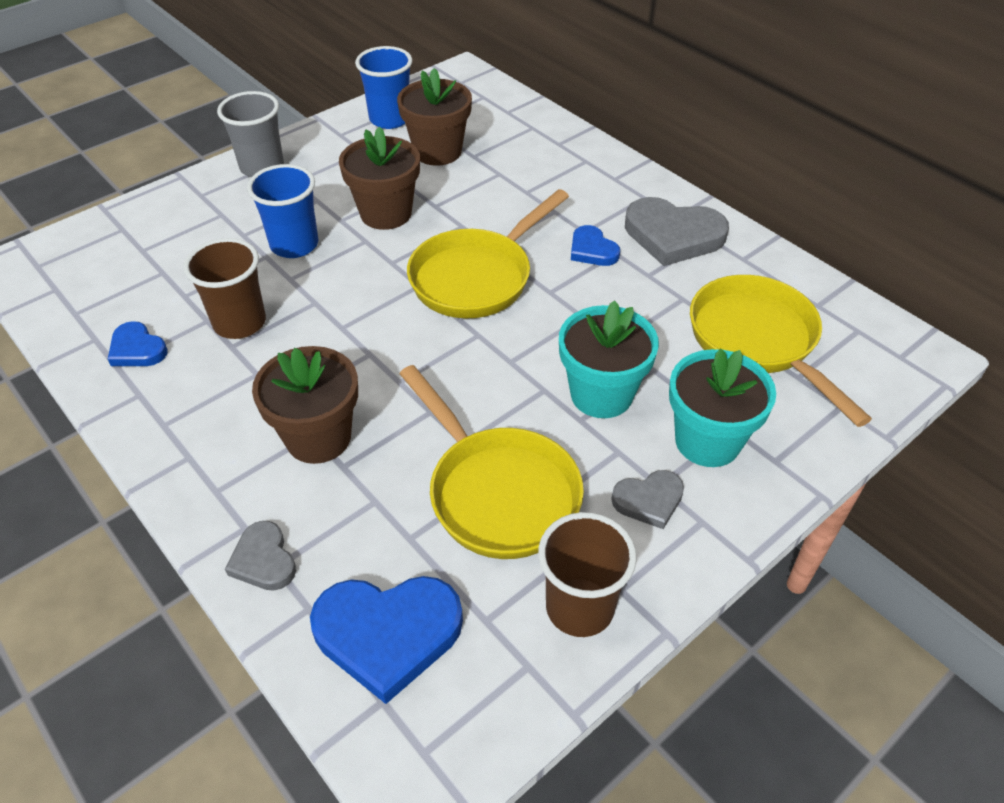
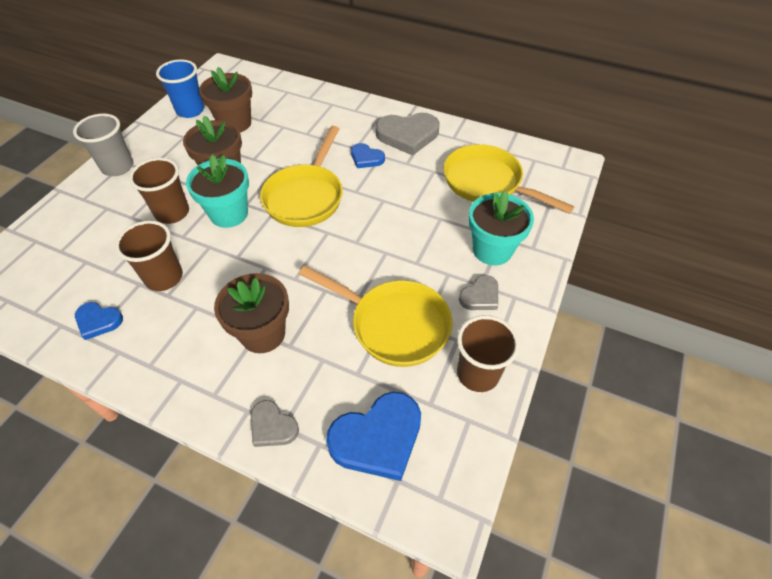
camera: 25 degrees left, 5 degrees up
(294, 245) = (172, 213): blue cup -> brown cup
(601, 394) = (420, 243): turquoise flower pot -> turquoise flower pot (229, 214)

